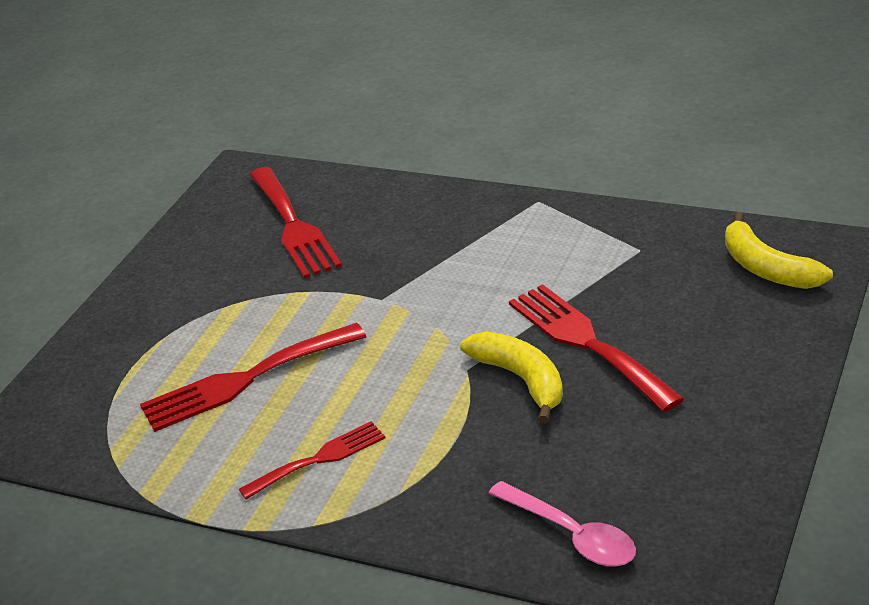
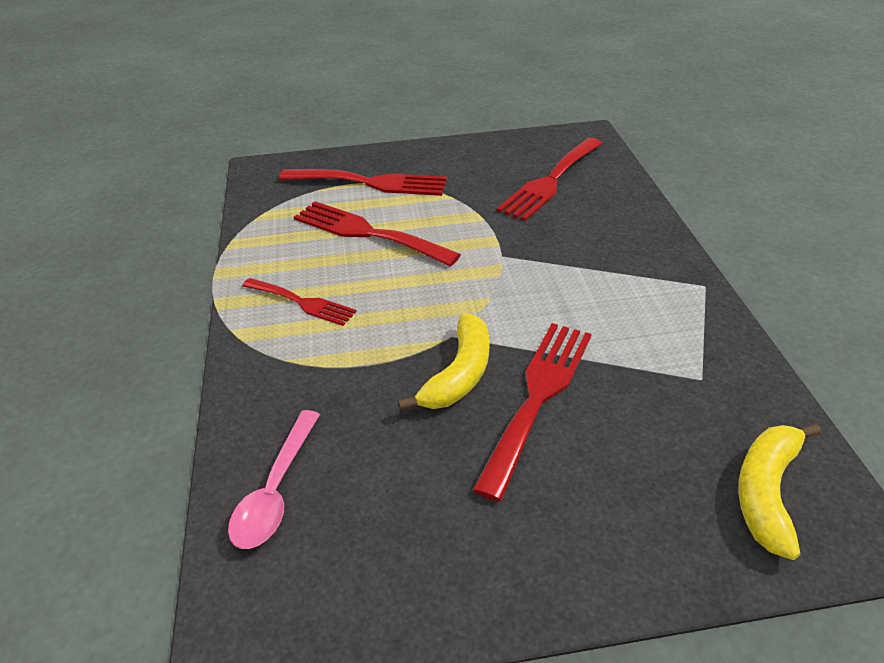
camera: 55 degrees right, 5 degrees up
(148, 351) = (371, 183): none -> red fork

